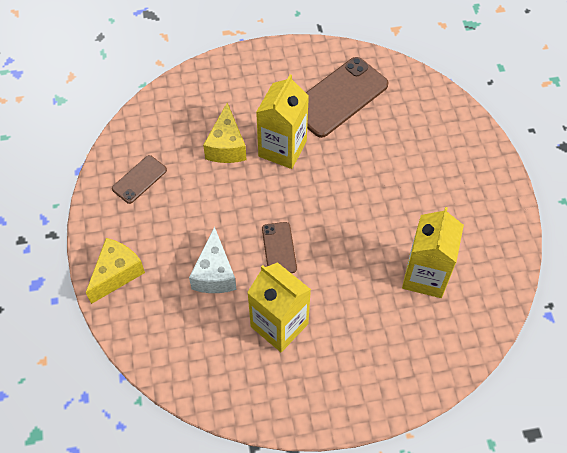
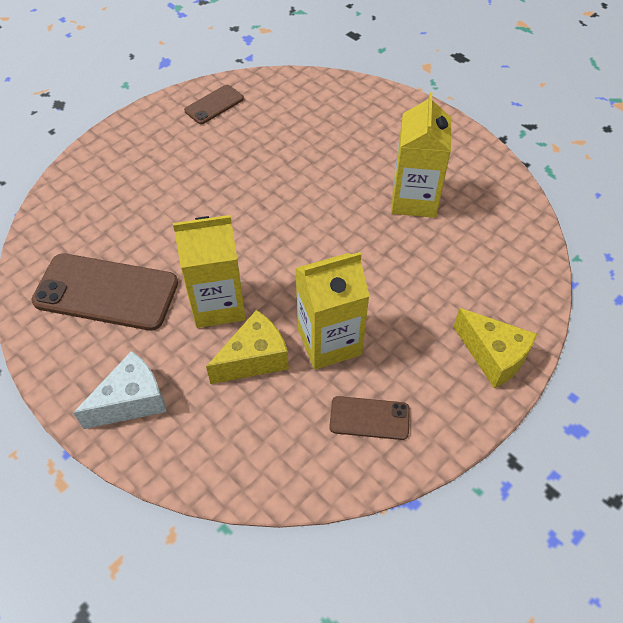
camera: 125 degrees left, 5 degrees down
(116, 274) = (493, 356): yellow cheese -> yellow cheese turned 135 degrees counterclockwise
(214, 274) = (412, 274): white cheese -> white cheese (132, 401)
(279, 248) = (340, 240): brown phone -> brown phone (214, 105)
(425, 276) = (277, 132): yellow carton -> yellow carton (329, 341)

